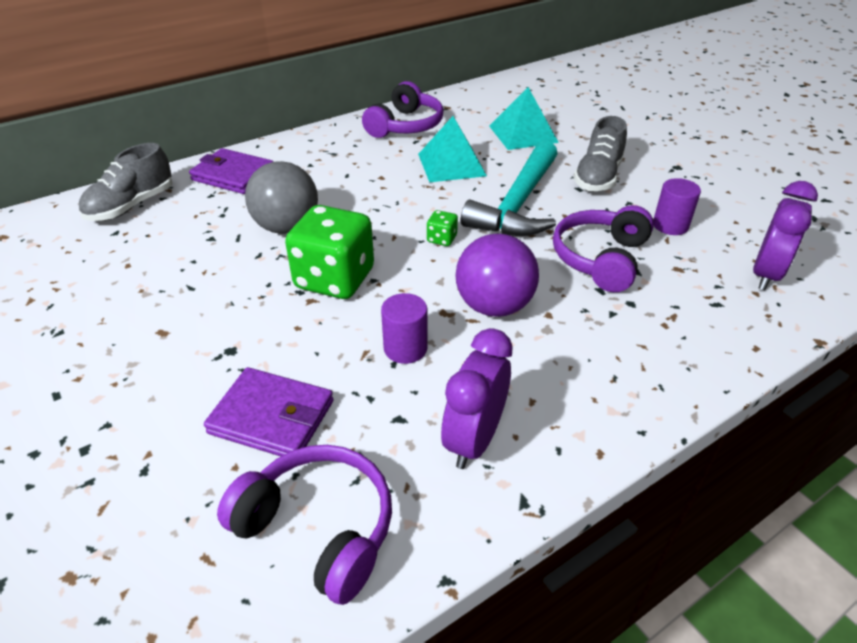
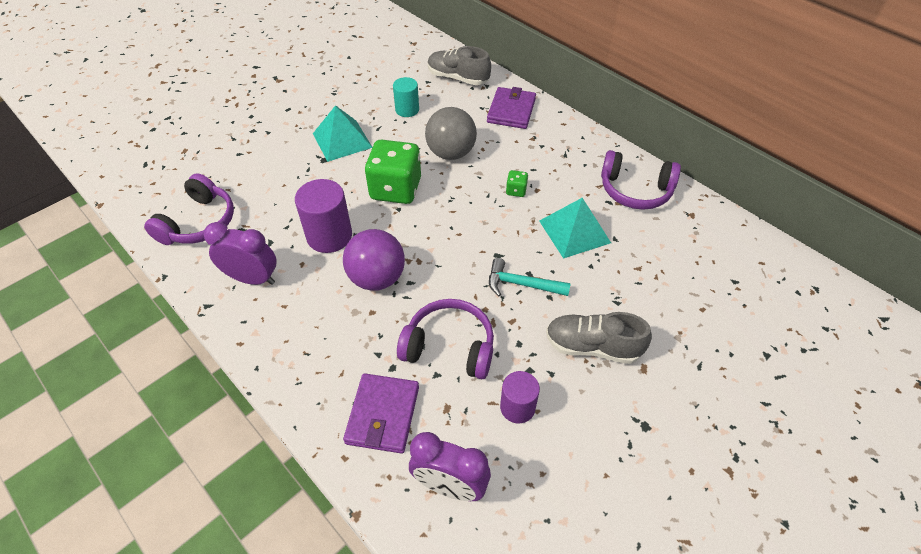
camera: 80 degrees right, 10 degrees up
(168, 256) = (407, 110): none -> turquoise cylinder
(272, 417) = (271, 189): purple wallet -> purple wallet (383, 415)
(405, 348) = (329, 236): purple cylinder -> purple cylinder, size x1.59
(442, 239) = (455, 239): green dice -> green dice (516, 191)
(518, 204) = (522, 284): turquoise hammer -> turquoise hammer, size x0.55
(523, 134) = (660, 280): turquoise pyramid -> turquoise pyramid (342, 140)

